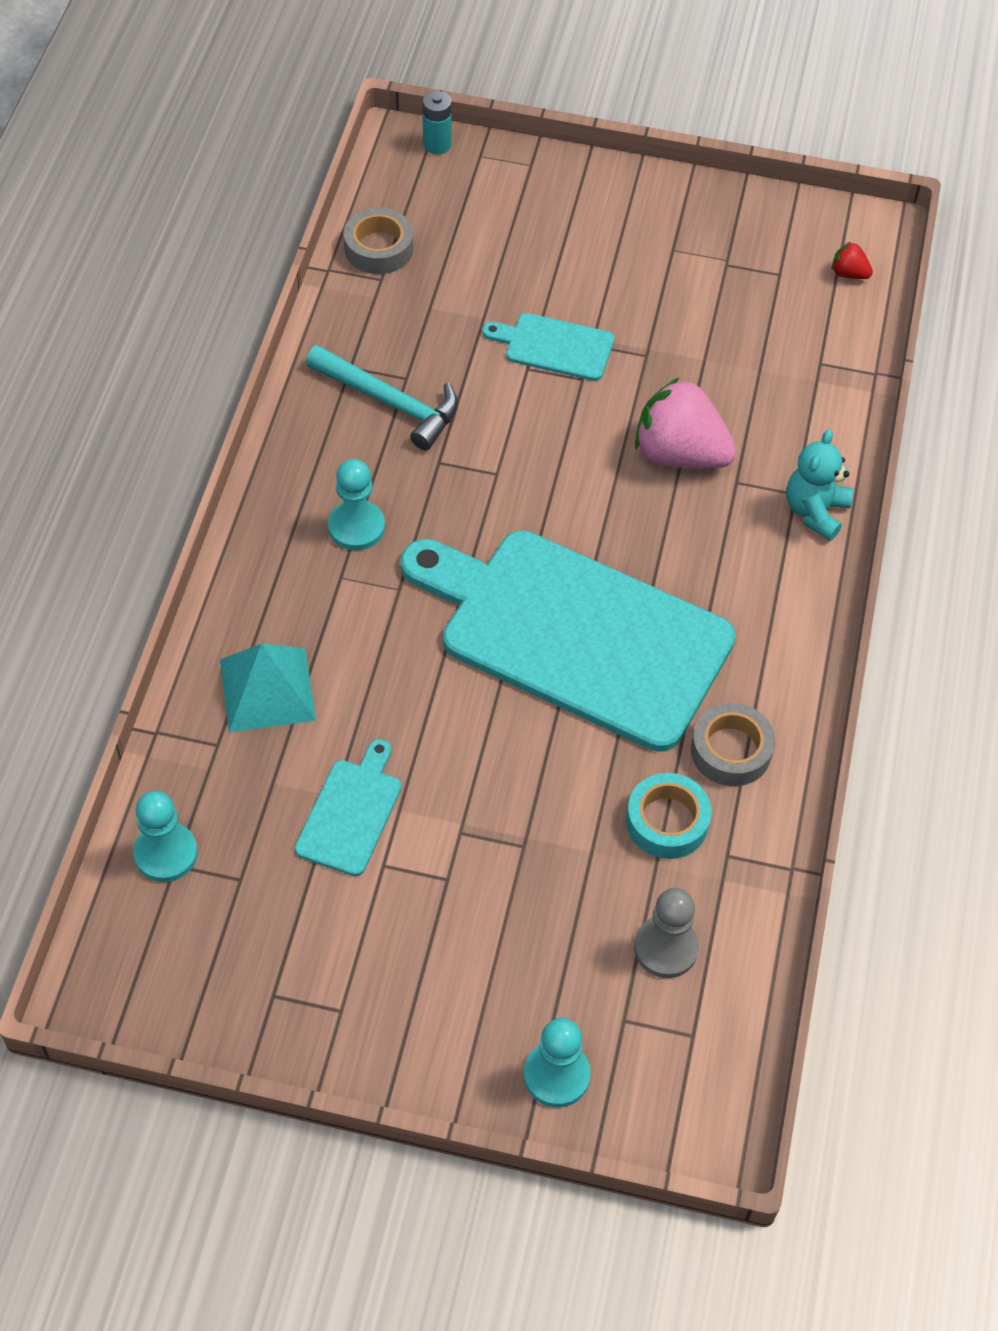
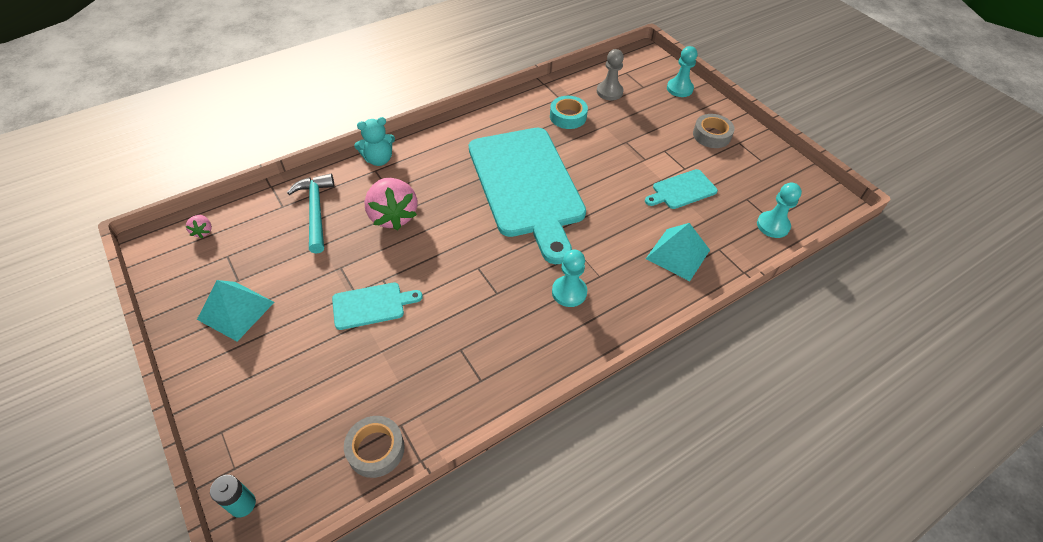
camera: 135 degrees left, 5 degrees down
(390, 402) = (484, 342): turquoise hammer -> turquoise hammer (316, 211)
(554, 346) = (371, 305): turquoise cutting board -> turquoise cutting board turned 75 degrees counterclockwise
(678, 242) = (236, 310): none -> turquoise pyramid
(731, 750) = (520, 119): grey tape -> grey tape (711, 135)
(848, 274) = (203, 231): red strawberry -> pink strawberry

